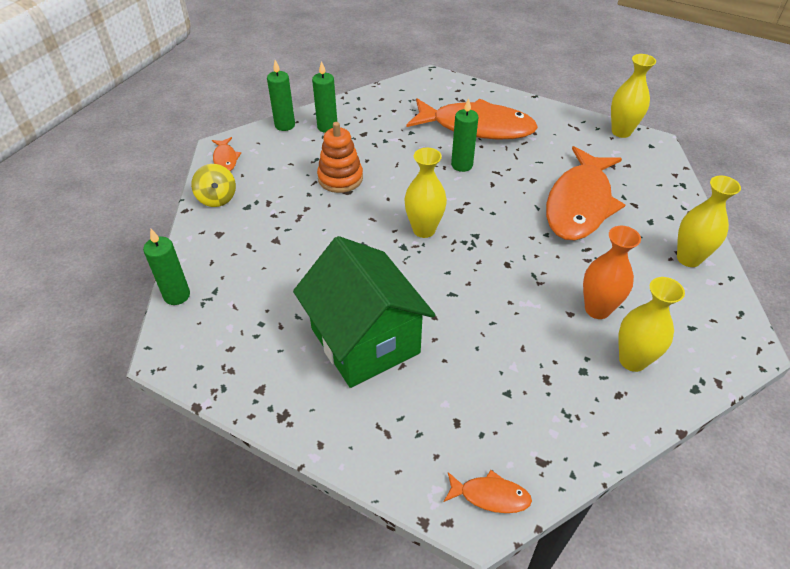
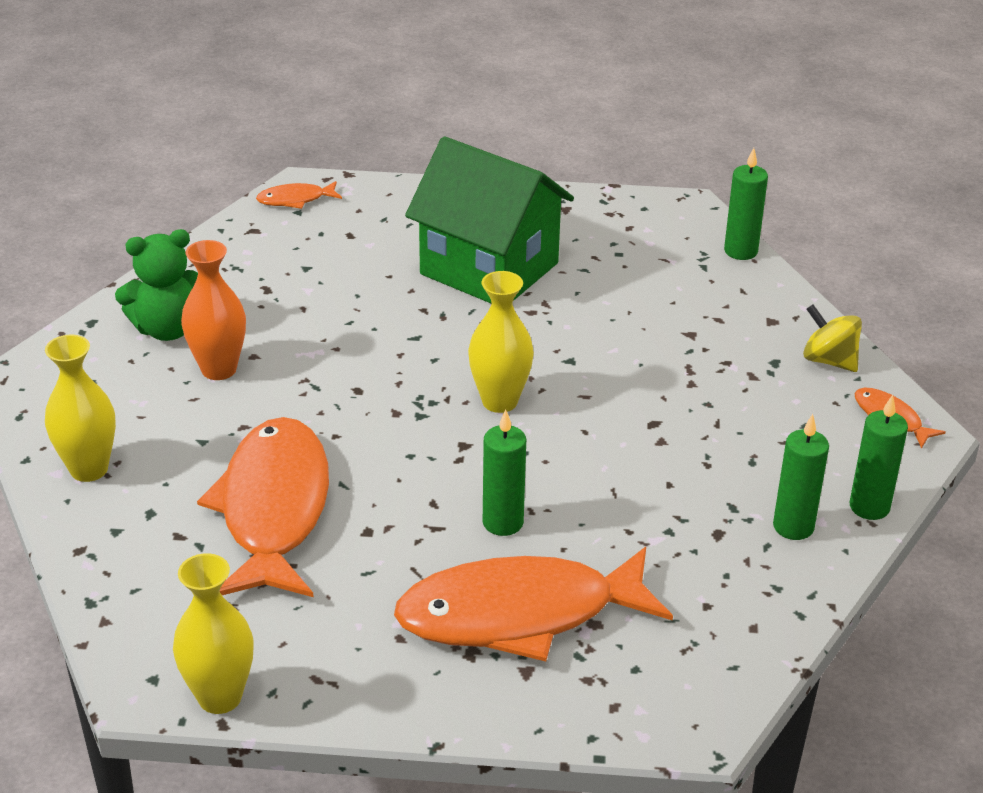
camera: 155 degrees right, 10 degrees down
(340, 178) = (683, 440): orange stacking toy -> none
(632, 360) = (167, 329): yellow vase -> green teddy bear

